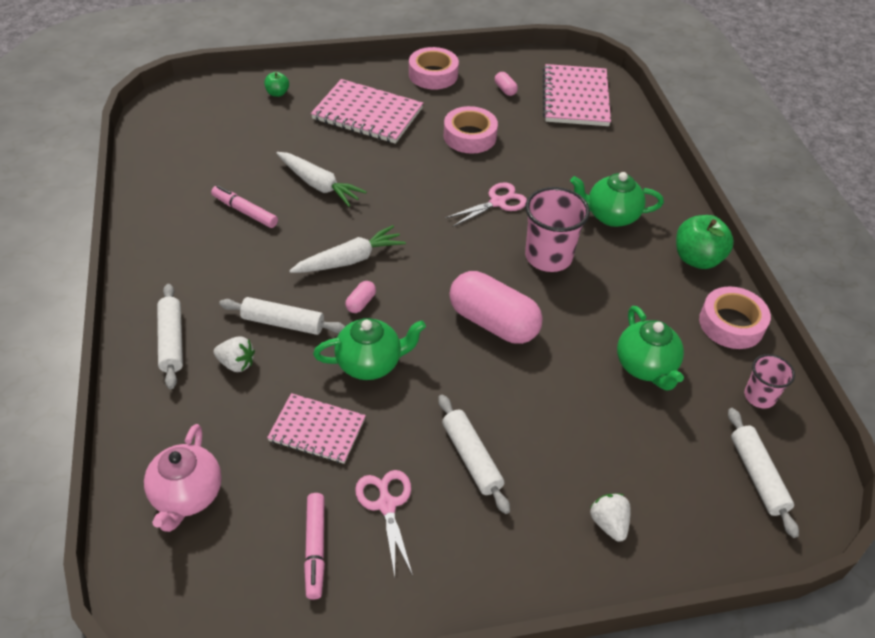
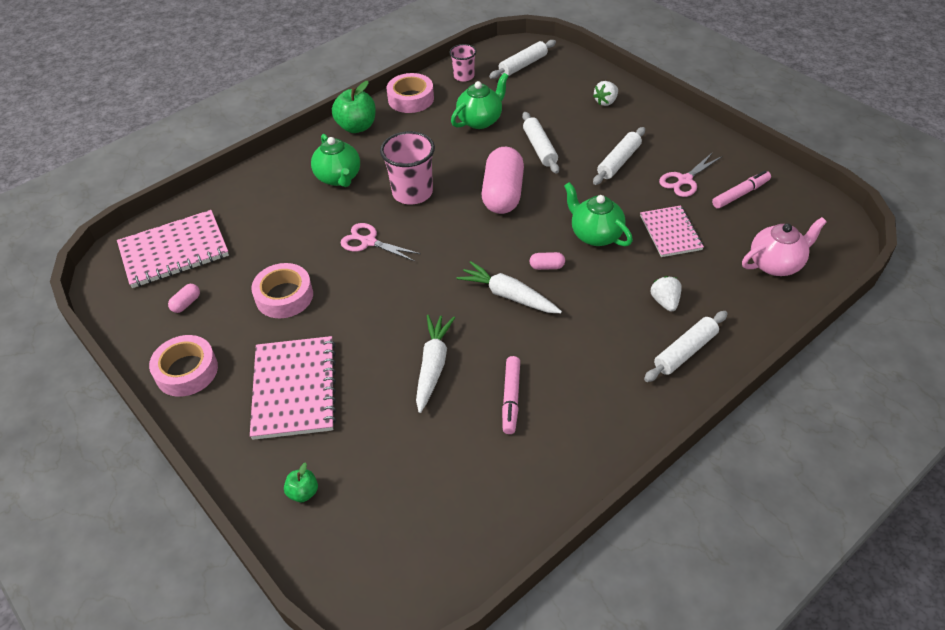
camera: 115 degrees left, 0 degrees up
(283, 323) = (606, 298): white rolling pin -> white rolling pin (540, 148)

